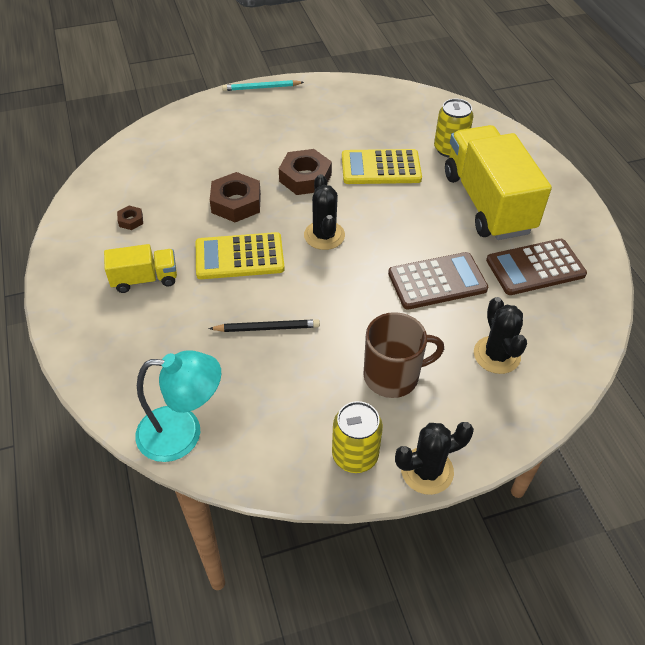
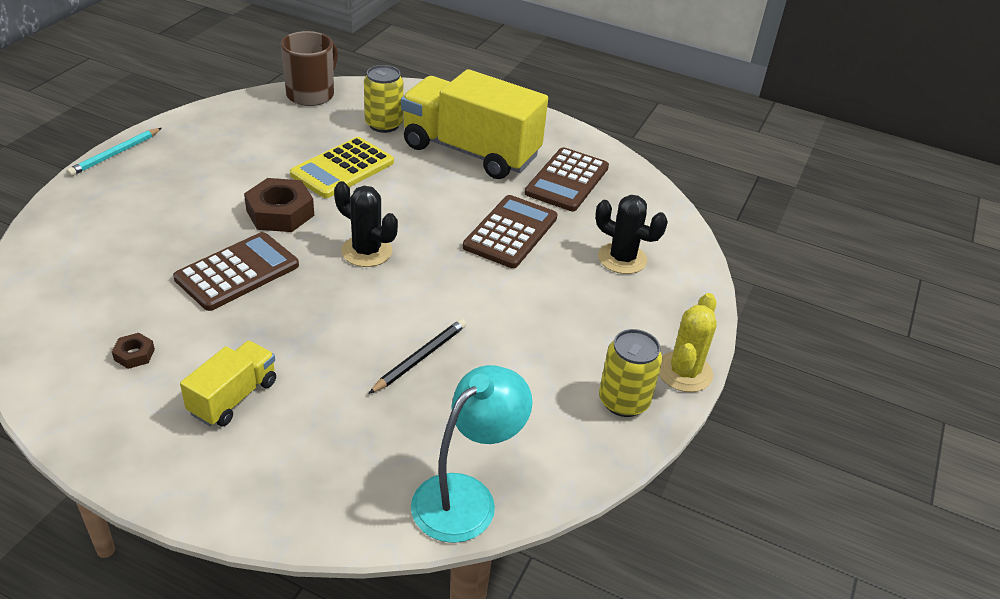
camera: 50 degrees left, 10 degrees down
(236, 203) = (237, 272): brown nut -> brown calculator
(239, 257) = (309, 316): yellow calculator -> none
(393, 376) = (572, 323): brown mug -> brown mug (311, 94)
(427, 471) = (684, 372): black cactus -> yellow cactus

